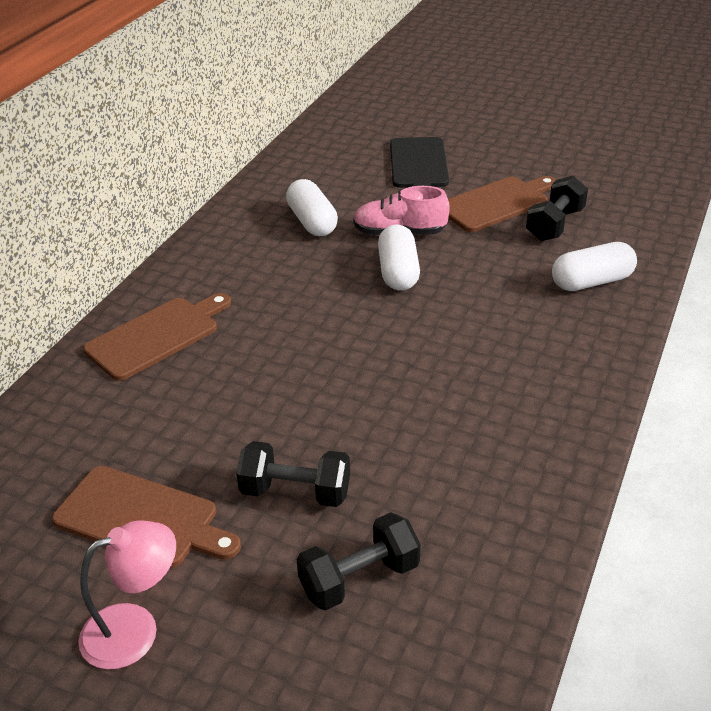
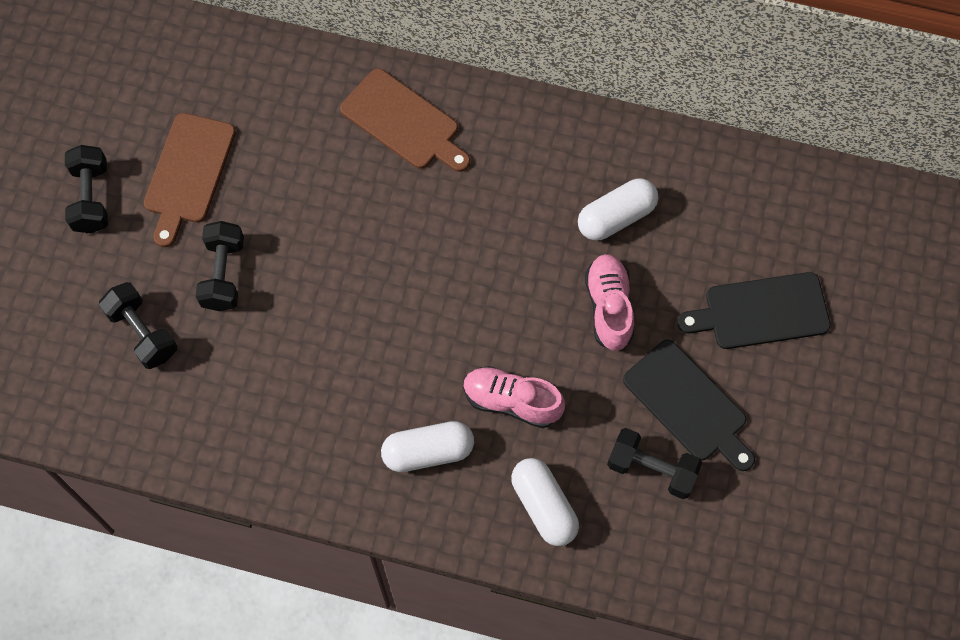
camera: 80 degrees right, 30 degrees up
(135, 629) = (91, 198): pink lamp -> black dumbbell
(398, 272) = (534, 314): white capsule -> white capsule (428, 452)
(486, 292) = (511, 401): none -> pink shoe
(496, 203) = (688, 404): brown cutting board -> black cutting board

